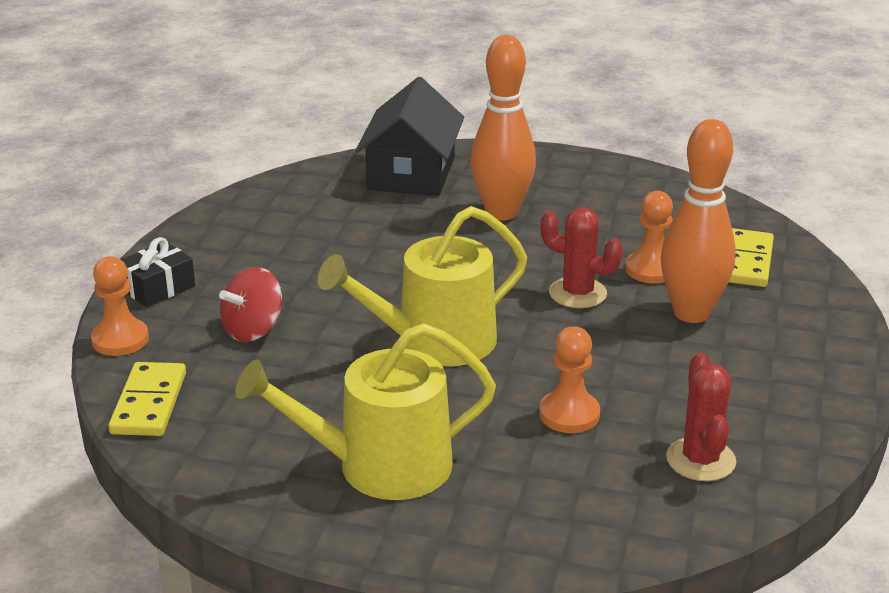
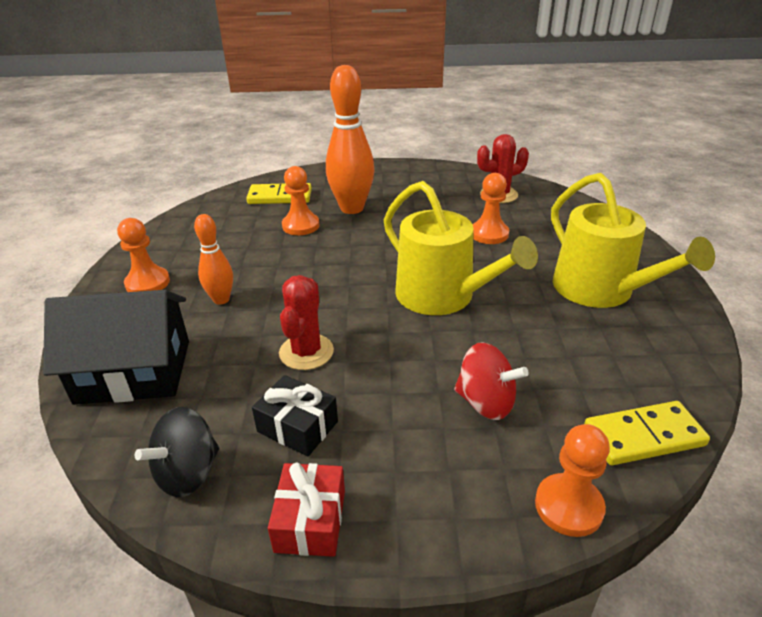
camera: 105 degrees left, 5 degrees up
(157, 287) = (450, 515): black gift -> black gift (297, 426)
(200, 234) = (310, 520): none -> red gift
(279, 194) = (188, 473): none -> black spinning top
(502, 213) = (221, 299): orange bowling pin -> orange bowling pin, size x0.55
(554, 177) = (147, 283): none -> orange pawn
(577, 293) = (344, 248): red cactus -> red cactus (306, 352)

